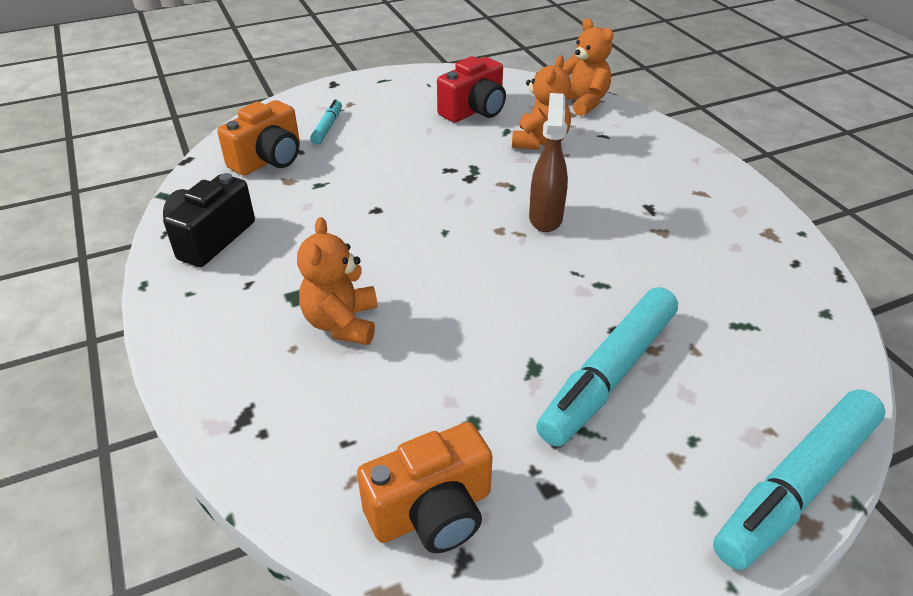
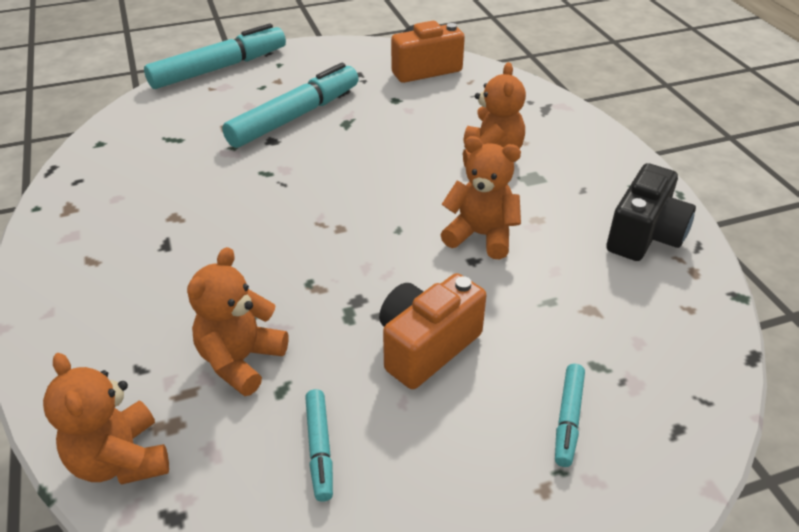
camera: 175 degrees left, 0 degrees up
(269, 159) = (633, 349): orange camera -> orange camera (426, 346)
(366, 230) = (481, 235): none -> orange teddy bear
(474, 110) = (320, 448): red camera -> turquoise marker
(545, 218) = (286, 239): brown spray bottle -> none

